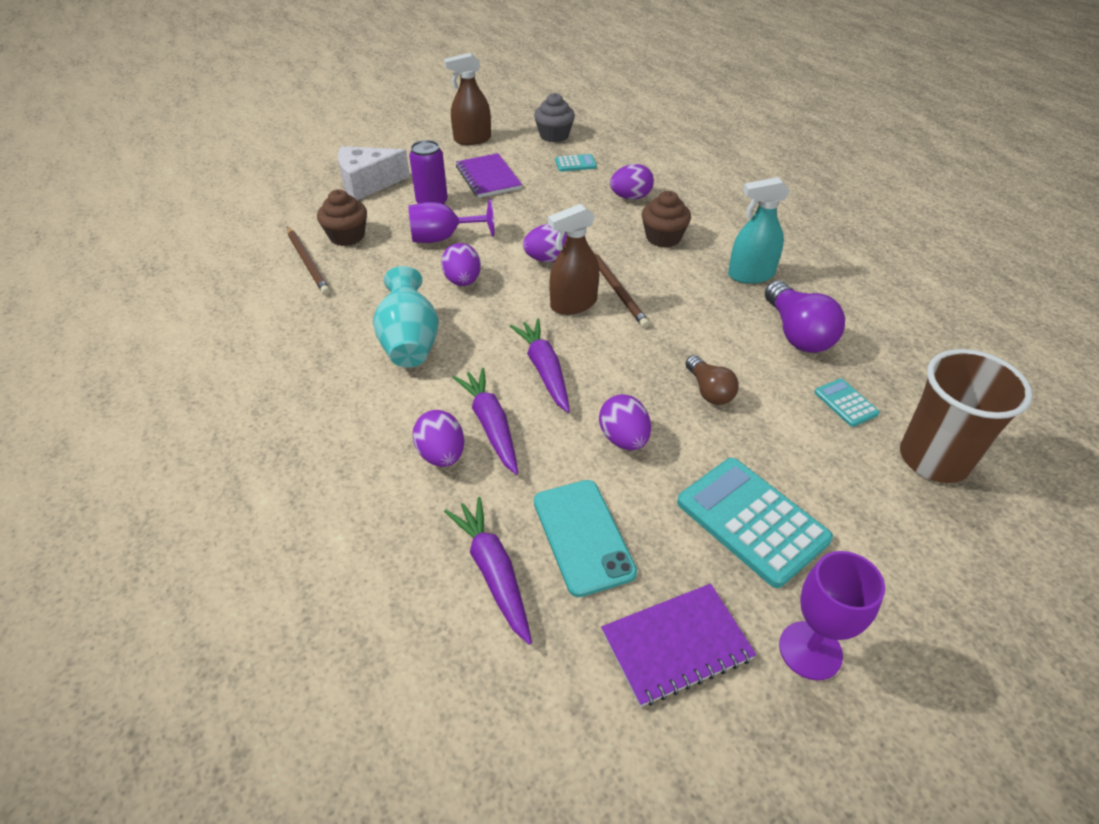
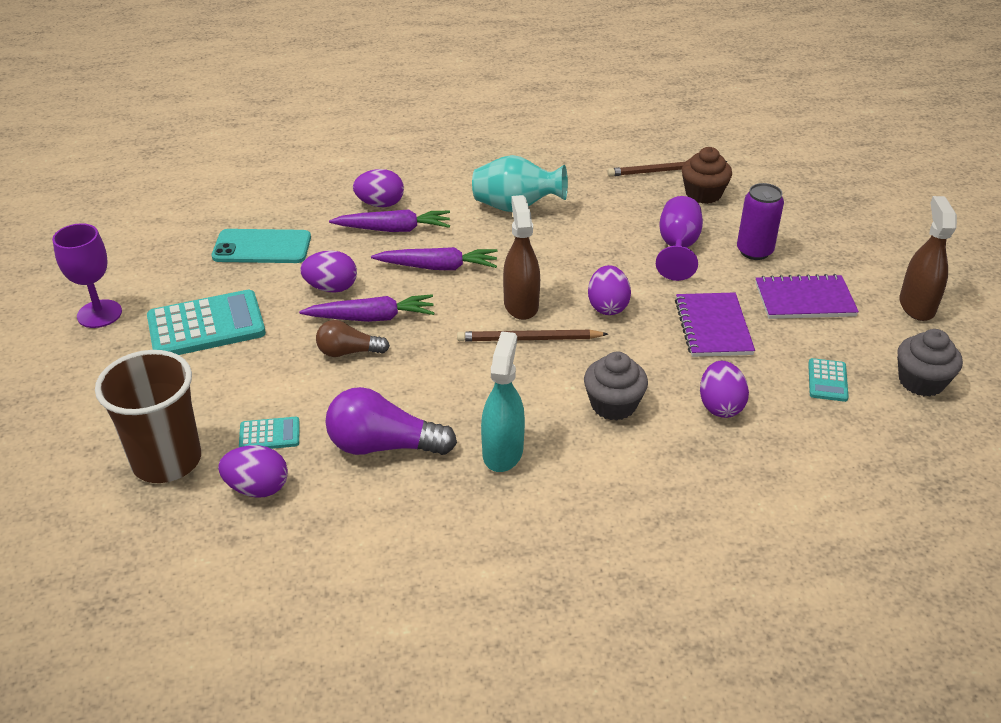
camera: 110 degrees right, 5 degrees down
(368, 184) = (810, 216): white cheese -> none
(462, 281) = (594, 247): purple egg -> purple egg (257, 488)
(493, 572) = (267, 208): purple carrot -> purple carrot (372, 318)
(663, 238) = (613, 405): brown cupcake -> grey cupcake
(676, 645) = (156, 262): purple notebook -> purple notebook (713, 327)

